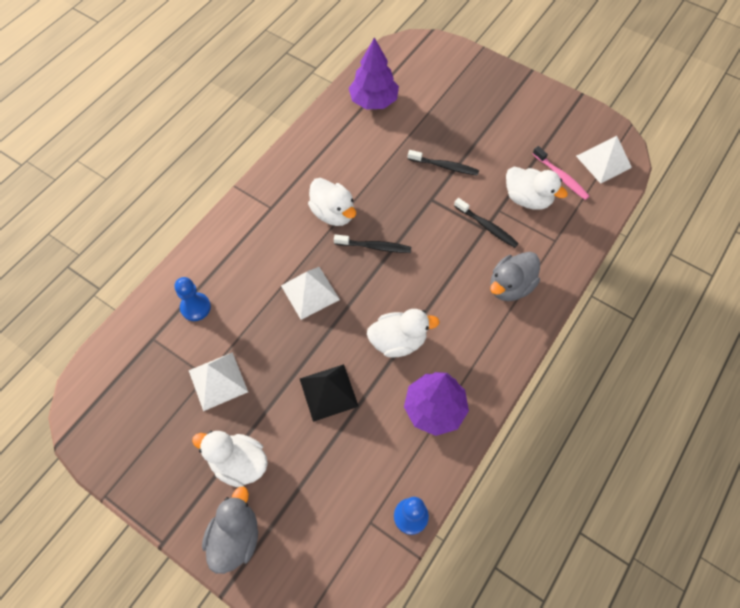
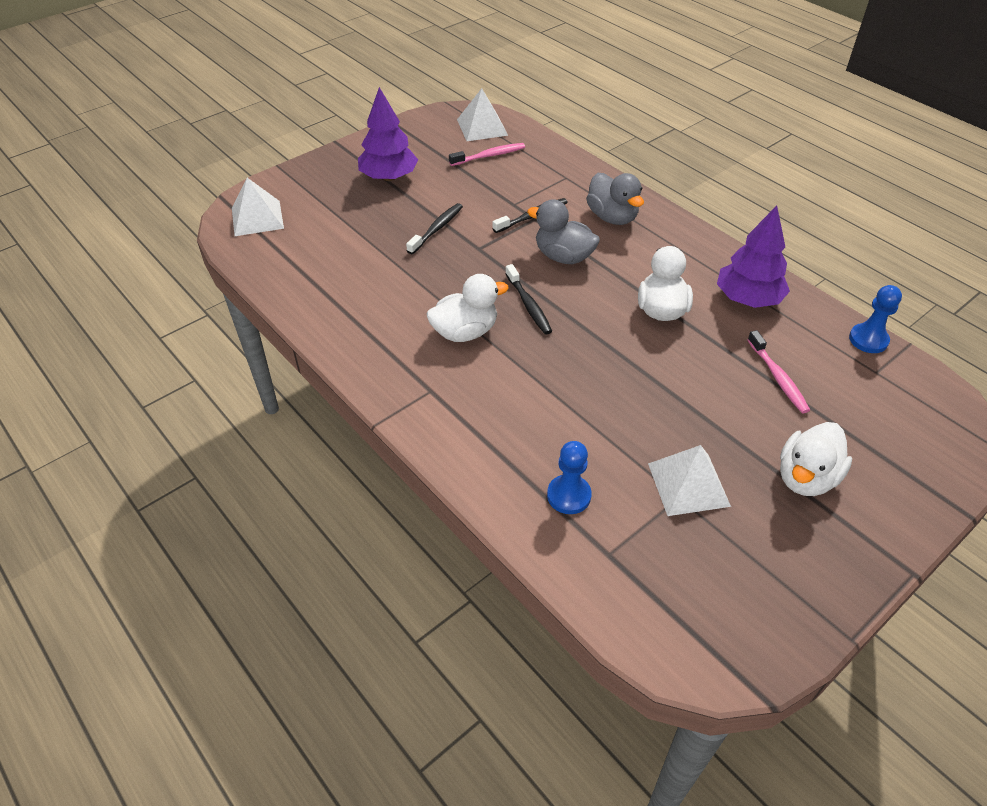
camera: 75 degrees left, 15 degrees down
(235, 537) = (901, 494): grey duck -> grey duck (563, 257)
(310, 292) = (577, 373): white pyramid -> white pyramid (257, 218)
(328, 392) = (718, 379): black pyramid -> none
(341, 438) = (778, 378): none -> pink toothbrush
(373, 101) = (304, 265): purple tree -> purple tree (389, 177)
(374, 247) = (528, 305): black toothbrush -> black toothbrush turned 135 degrees clockwise
(527, 199) = (507, 182): white duck -> none

